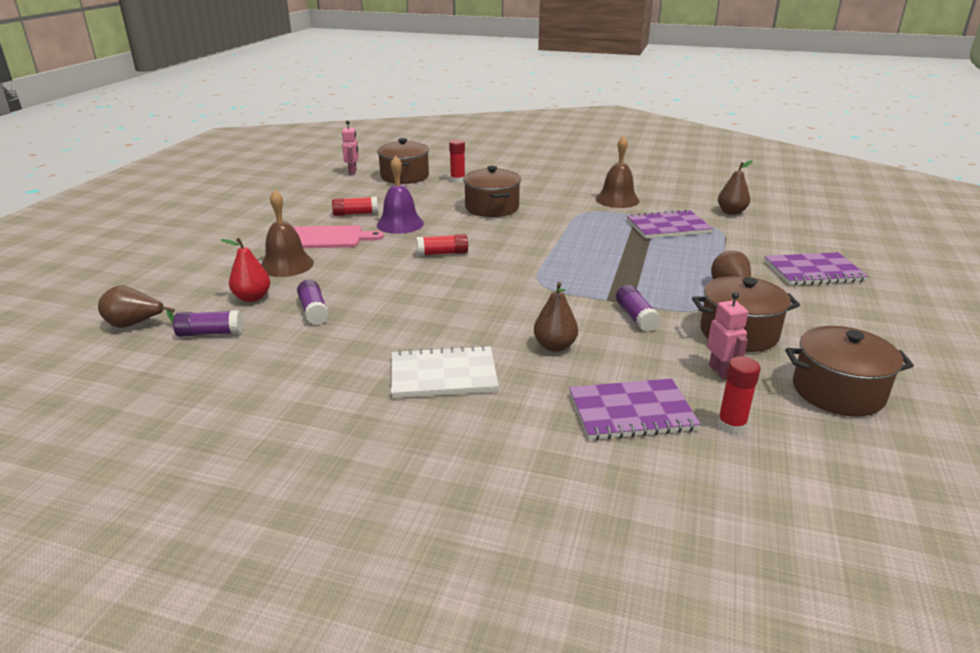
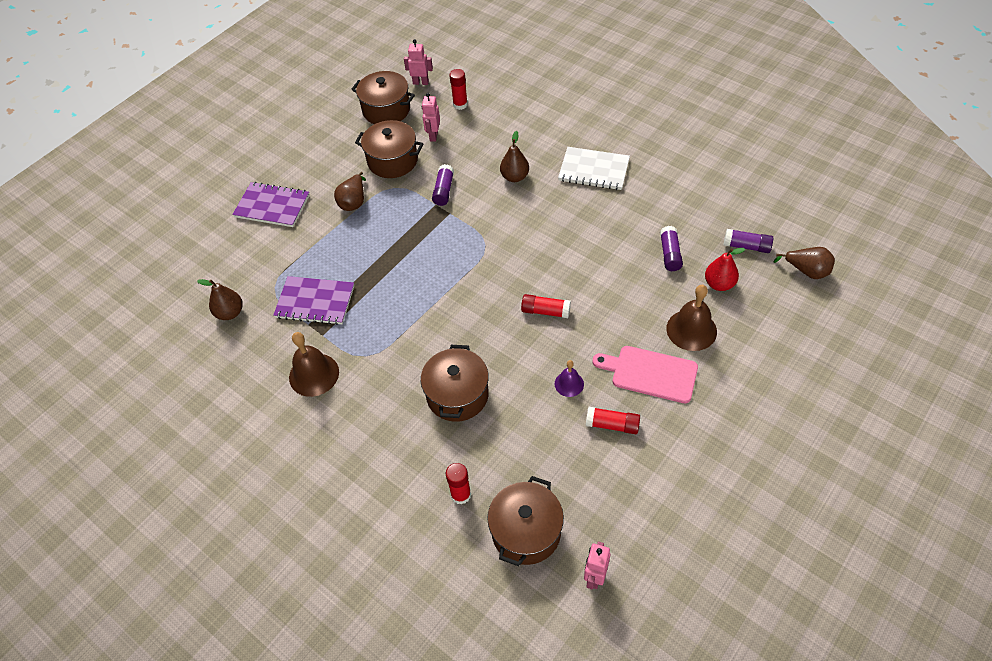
camera: 155 degrees left, 25 degrees up
(400, 224) = (569, 384): purple bell -> purple bell, size x0.57
(631, 412) = (503, 122): purple notebook -> none
(846, 449) = (421, 82): none -> pink robot

